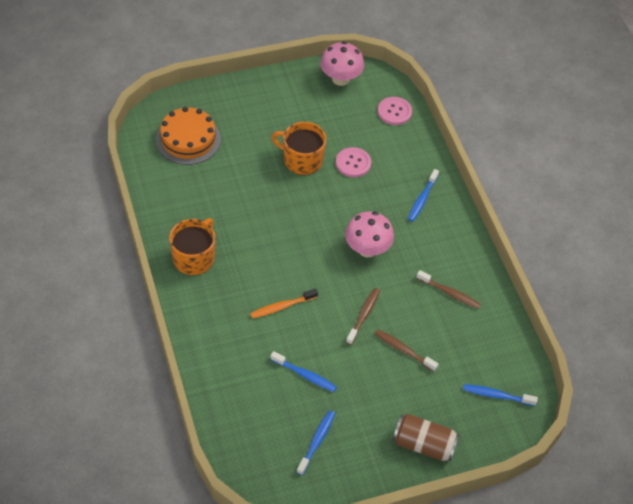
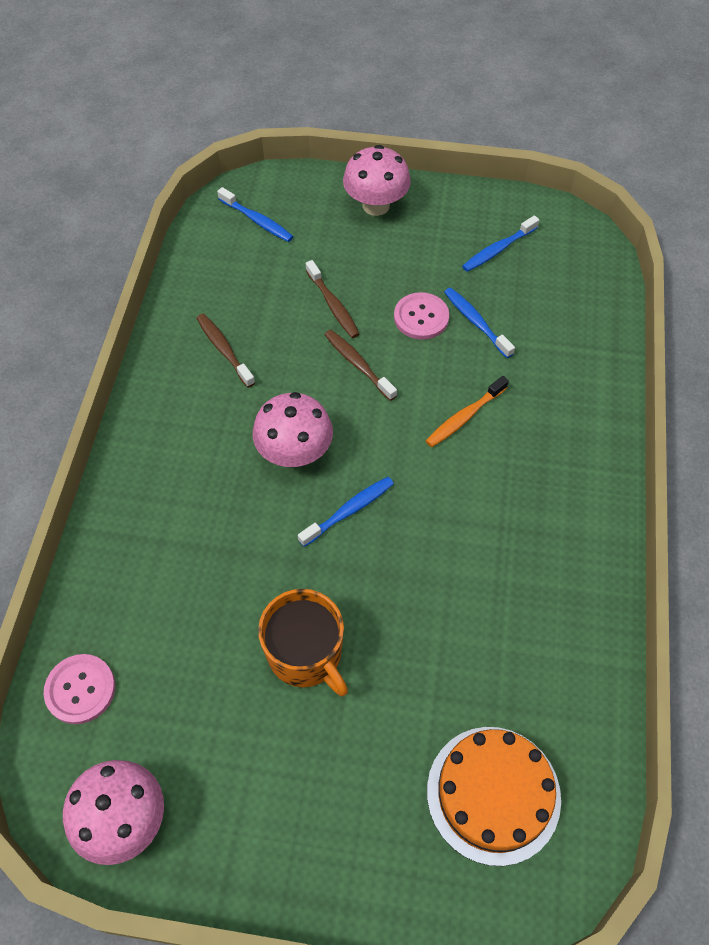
camera: 150 degrees left, 5 degrees up
(194, 258) = (565, 542): orange mug -> none
(282, 307) = (464, 417): orange toothbrush -> orange toothbrush turned 135 degrees clockwise
(353, 163) = (223, 610): pink button -> pink button (421, 317)
(363, 315) = (358, 364): brown toothbrush -> brown toothbrush turned 90 degrees clockwise
(422, 199) = (159, 498): blue toothbrush -> blue toothbrush (349, 511)
(423, 444) = (376, 205): brown can -> pink mushroom

